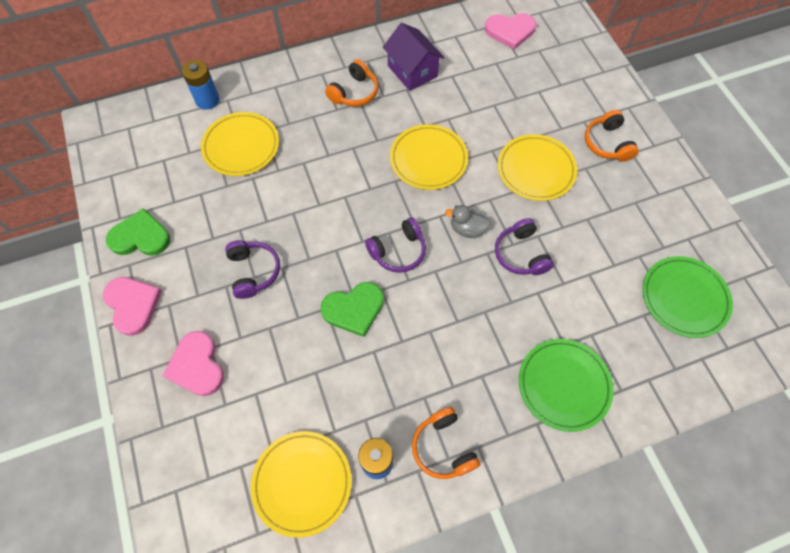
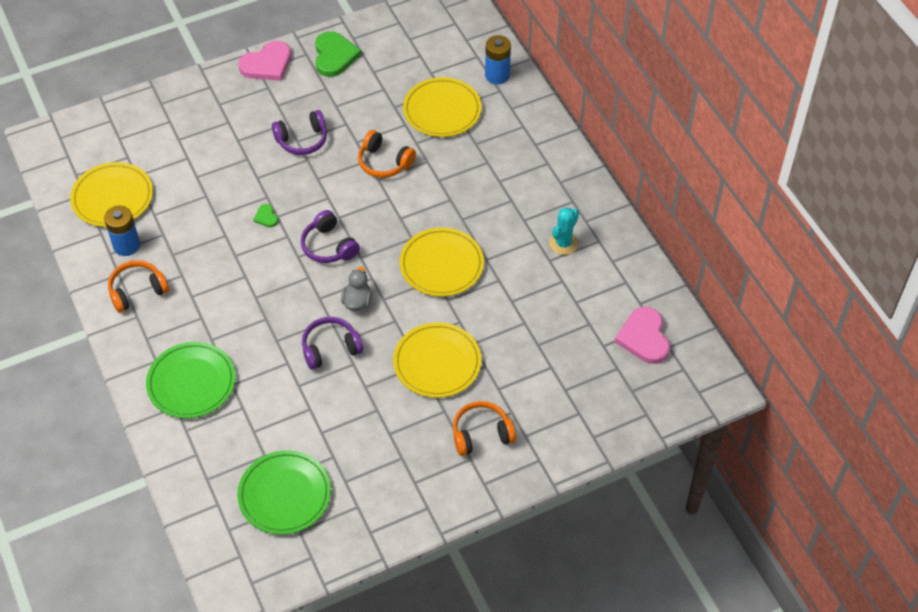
camera: 85 degrees right, 10 degrees down
(197, 366) = (212, 116): pink heart -> none
(354, 92) = (524, 194): orange headphones -> orange headphones (384, 162)
(354, 309) = (266, 217): green heart -> green heart, size x0.47
(412, 71) = (563, 243): purple house -> turquoise cactus

